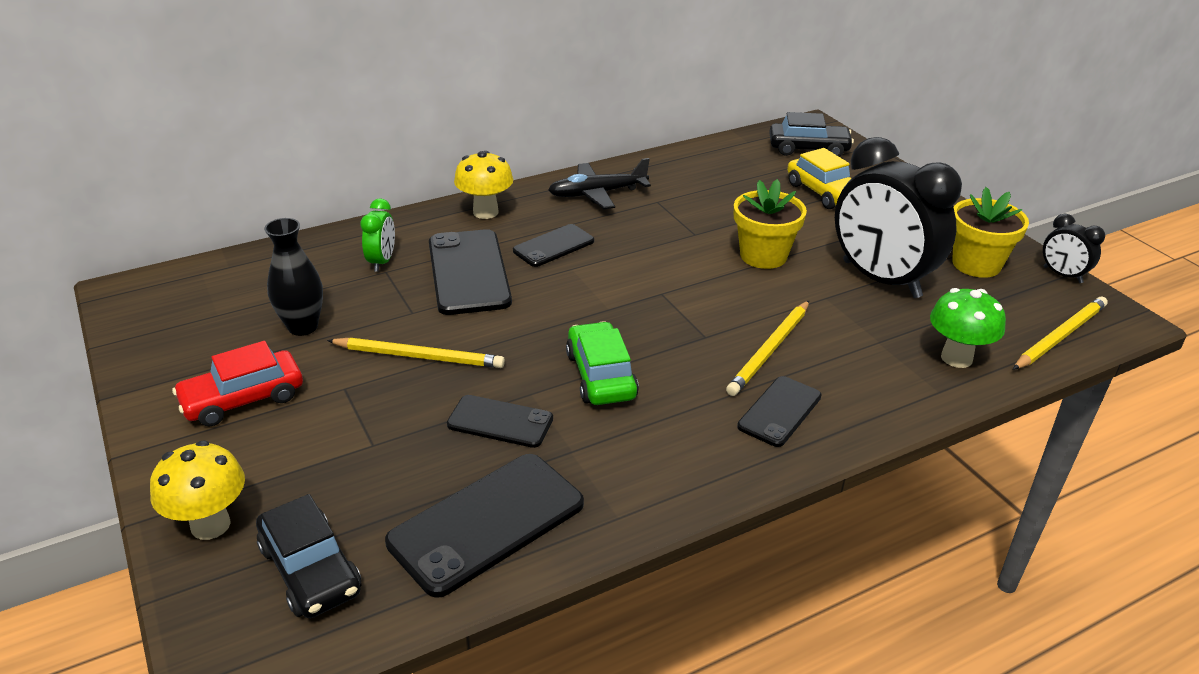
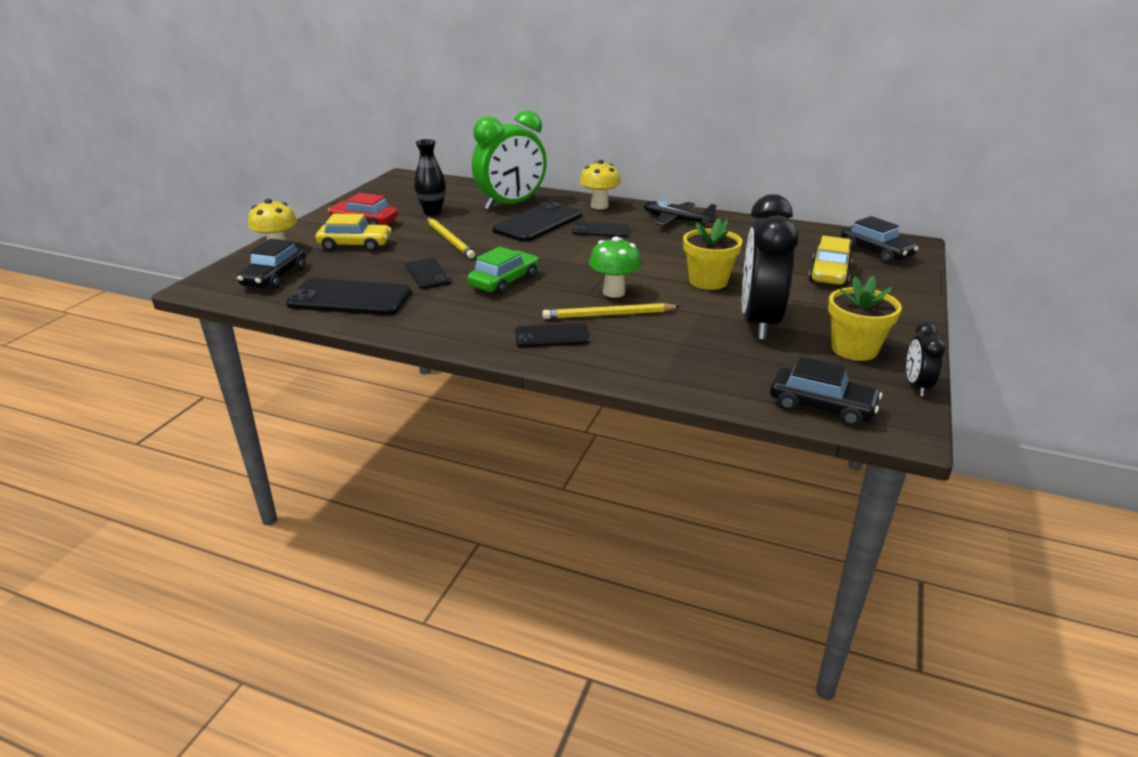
camera: 50 degrees right, 5 degrees down
(311, 441) = (355, 245): none -> yellow car
(382, 262) = (511, 204): green clock -> green clock, size x2.22
(956, 358) = (713, 374): green mushroom -> green mushroom (614, 292)
(1060, 336) = (821, 406): yellow pencil -> black car

